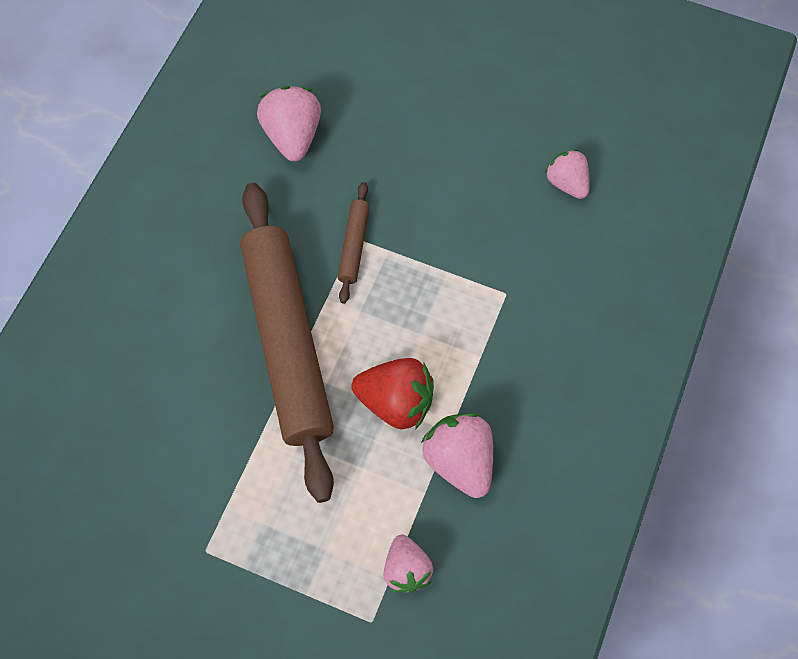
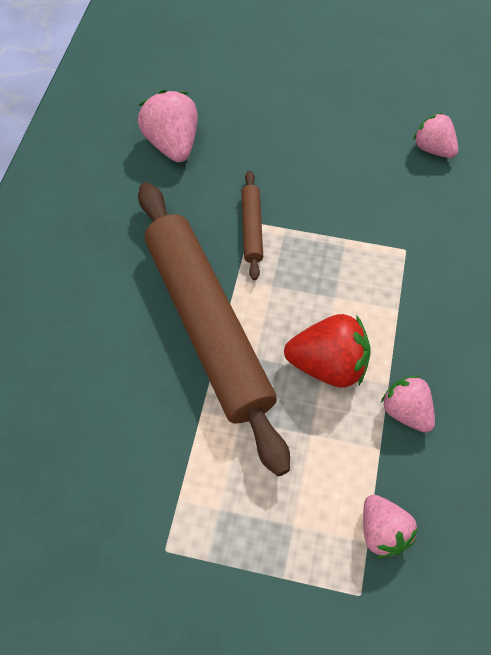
camera: 10 degrees left, 5 degrees down
(459, 461) = (406, 411): pink strawberry -> pink strawberry, size x0.66

